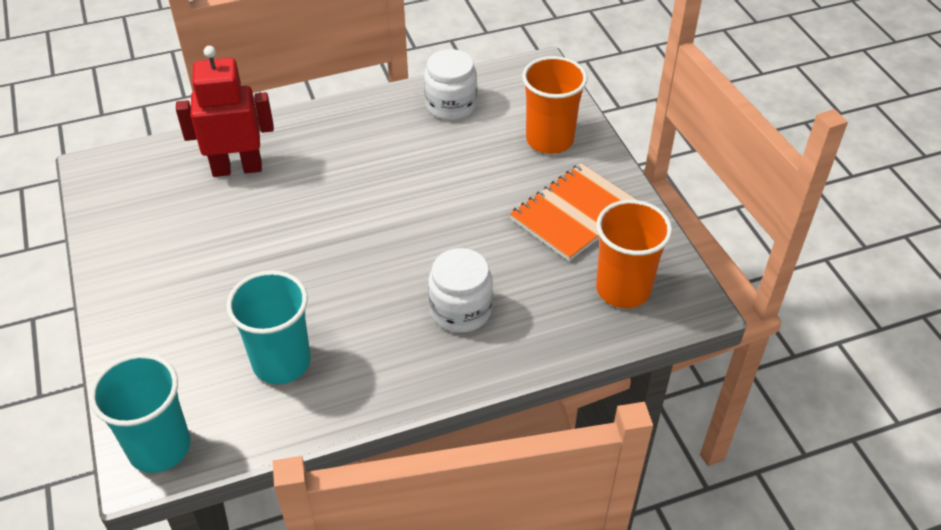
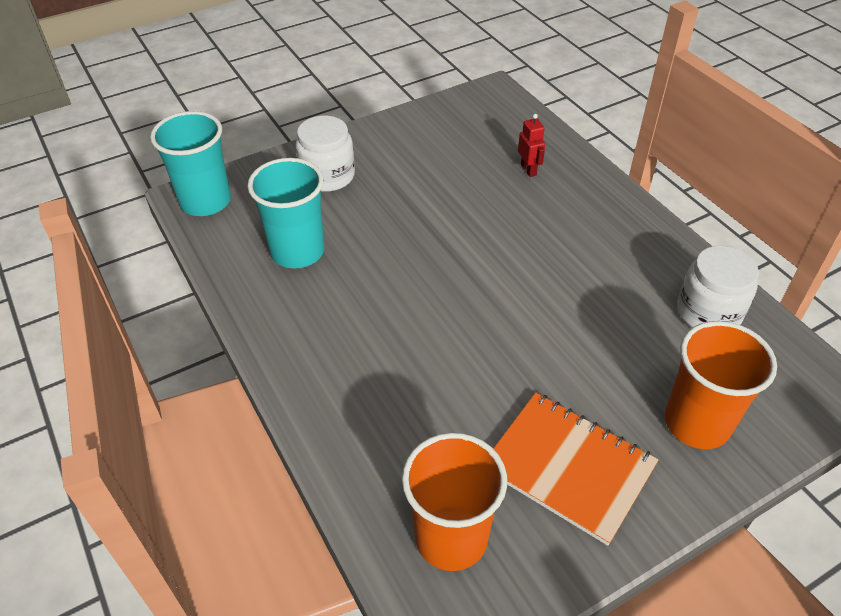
camera: 80 degrees right, 0 degrees up
(237, 168) = (528, 170): red robot -> red robot, size x0.45
(460, 310) = (383, 373): white jar -> white jar (327, 176)

